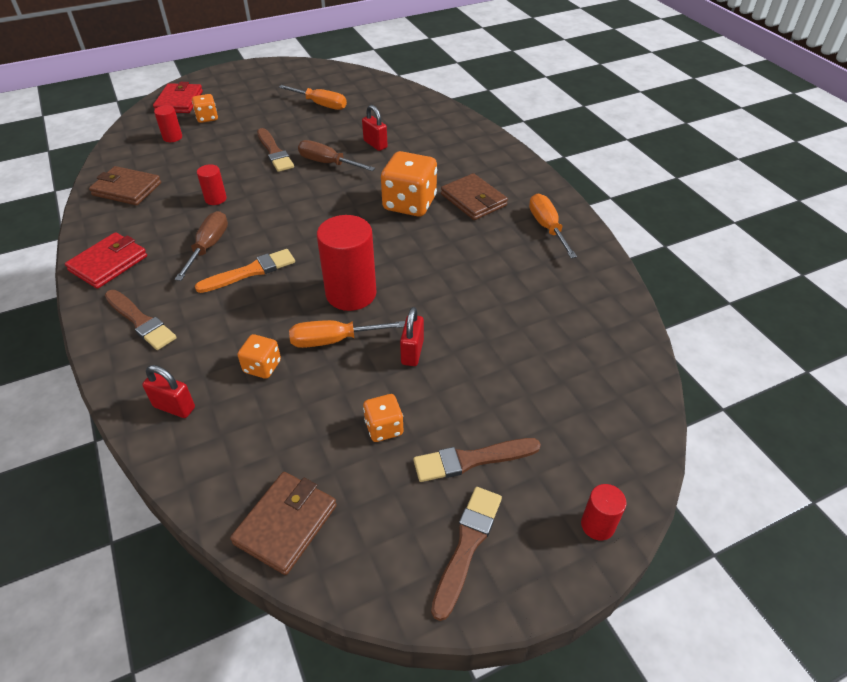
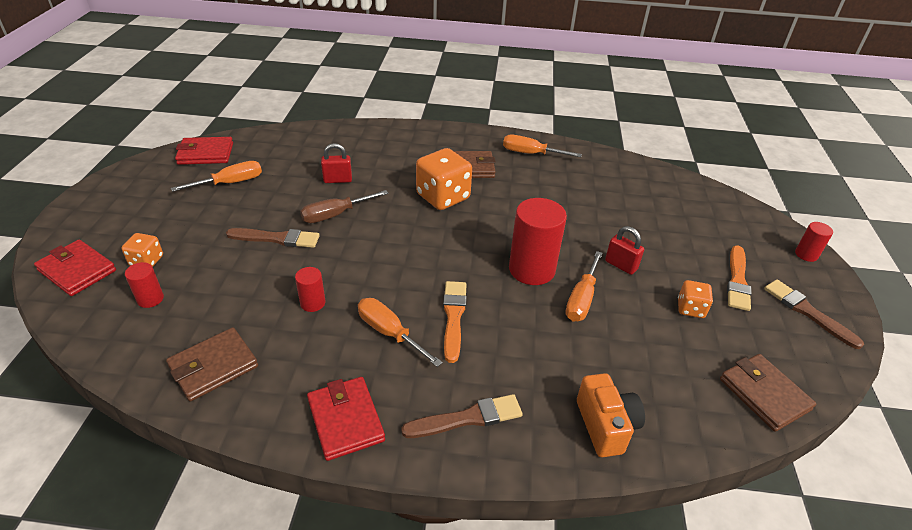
camera: 60 degrees left, 5 degrees down
(174, 407) = (606, 426): red padlock -> orange camera
(208, 247) = (389, 333): brown screwdriver -> orange screwdriver
(262, 367) = (587, 351): orange dice -> none
(345, 79) = (205, 154): none -> red wallet
(471, 460) = (737, 281): brown brush -> orange brush

